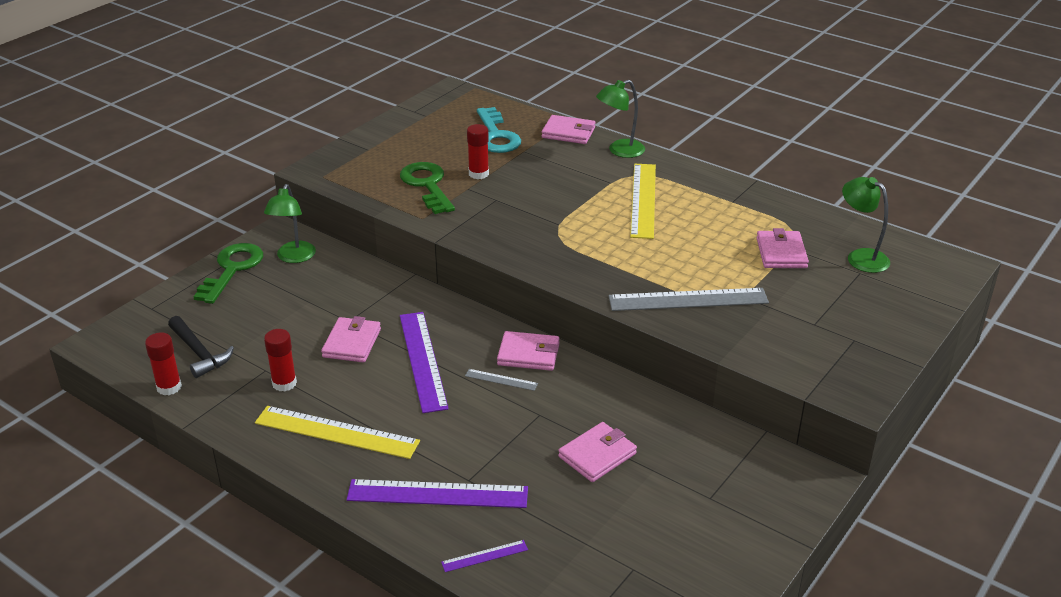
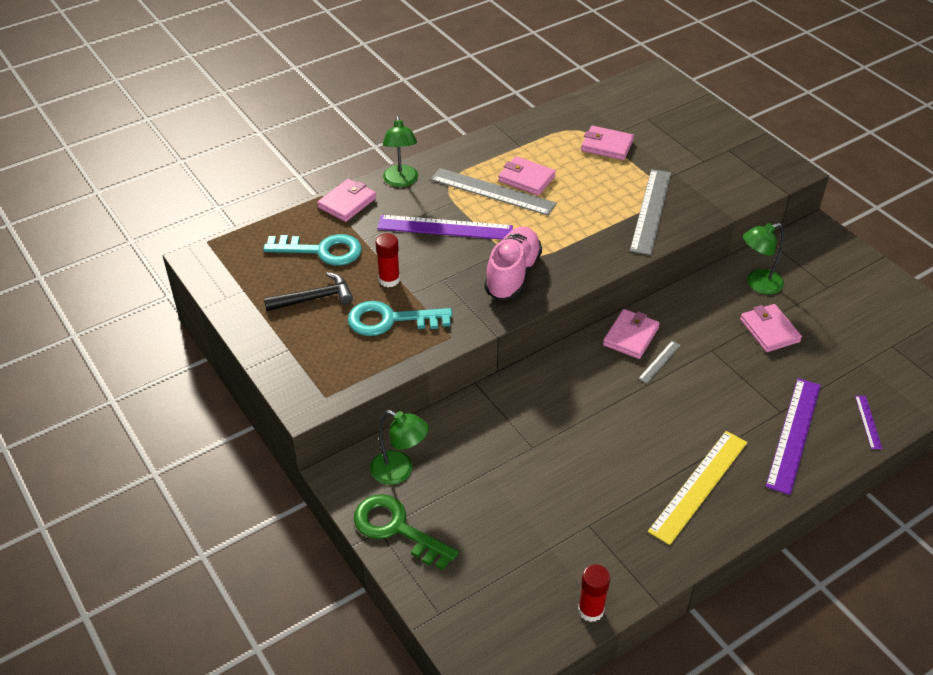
camera: 70 degrees left, 10 degrees up
(199, 353) = (540, 577): black hammer -> black hammer (314, 298)
(284, 383) = (615, 513): red glue stick -> none
(352, 343) = (570, 451): pink wallet -> pink wallet (526, 179)
(422, 360) = (615, 406): purple ruler -> purple ruler (445, 228)
(427, 185) = (390, 320): green key -> turquoise key
(525, 234) = (512, 275): none -> pink shoe
(643, 200) = (493, 191): yellow ruler -> grey ruler
(860, 257) = (628, 111): green lamp -> green lamp (757, 284)

